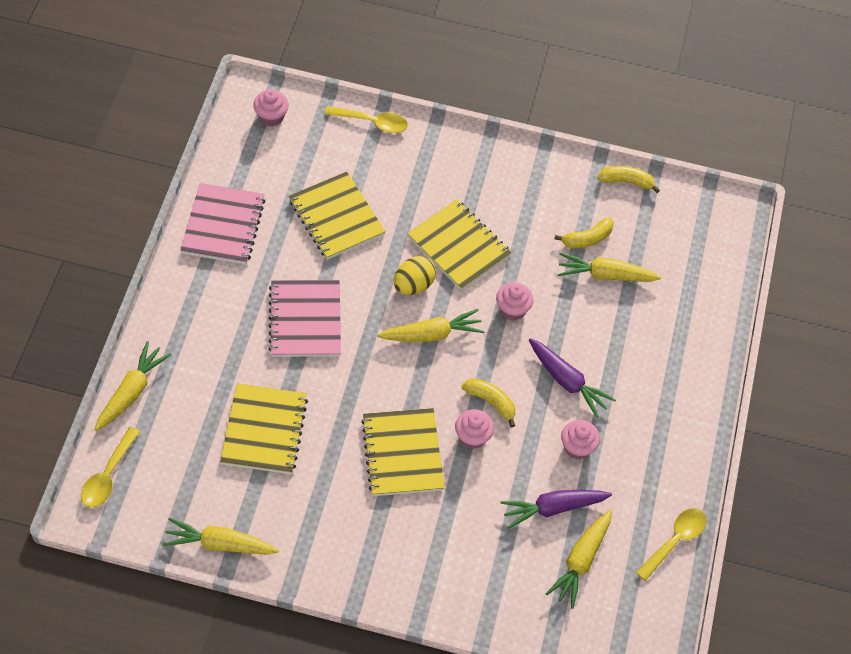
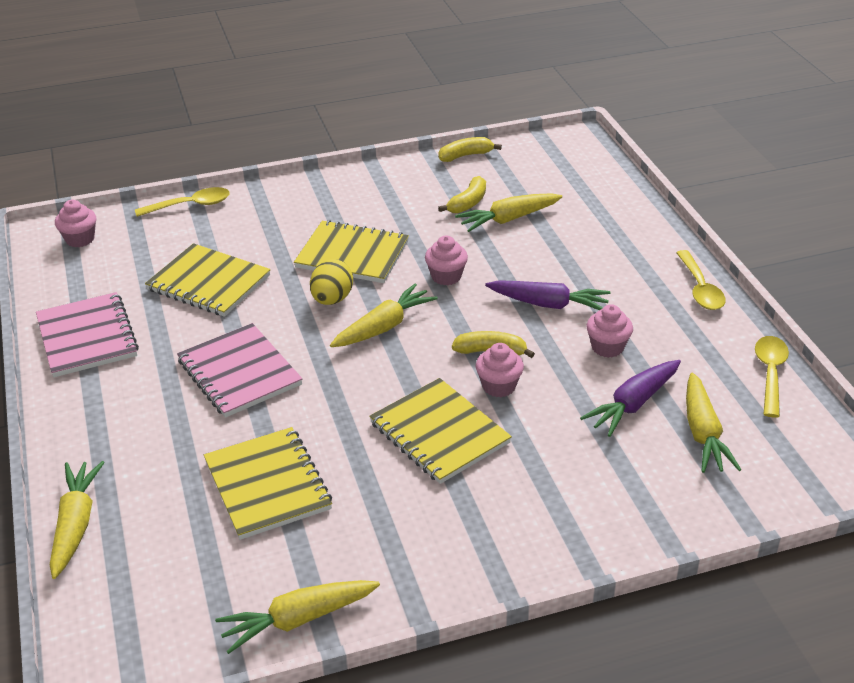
camera: 25 degrees left, 20 degrees down
(108, 475) = (100, 621): yellow spoon -> yellow spoon (700, 289)

